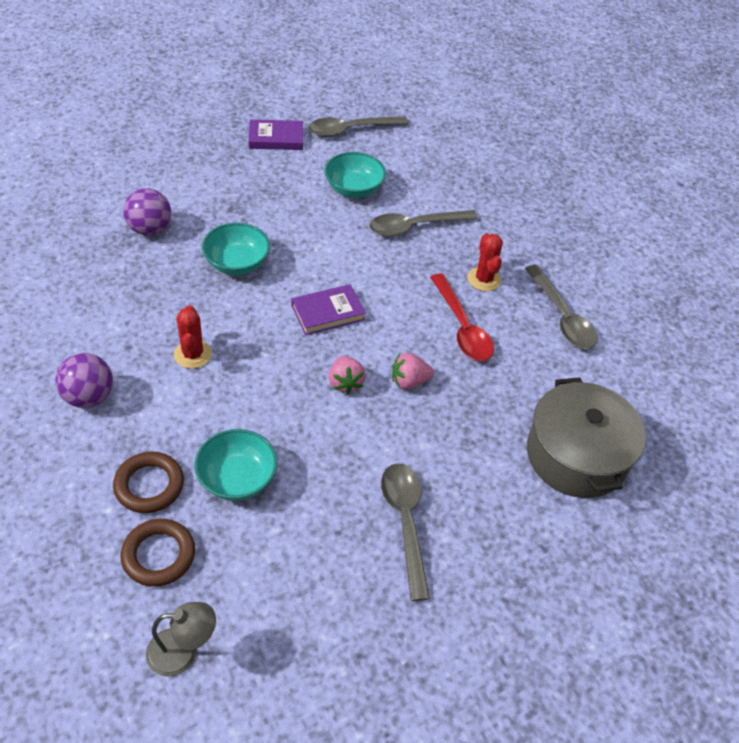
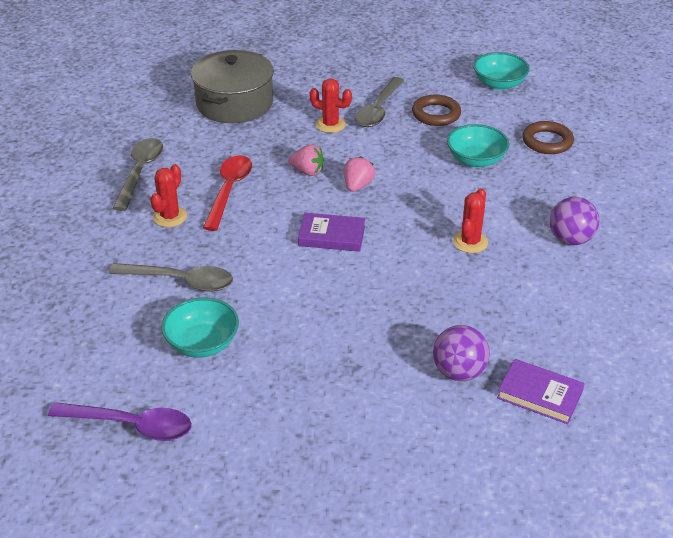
camera: 145 degrees left, 10 degrees down
(149, 485) = (540, 174): brown ring -> brown ring (436, 114)
(183, 652) = (548, 103): grey lamp -> none
(237, 263) = (386, 305): turquoise bowl -> turquoise bowl (499, 84)
(276, 138) = (235, 447): purple book -> purple book (540, 394)
(350, 130) = (131, 425): grey spoon -> purple spoon
(441, 467) = (330, 125): none -> red cactus

